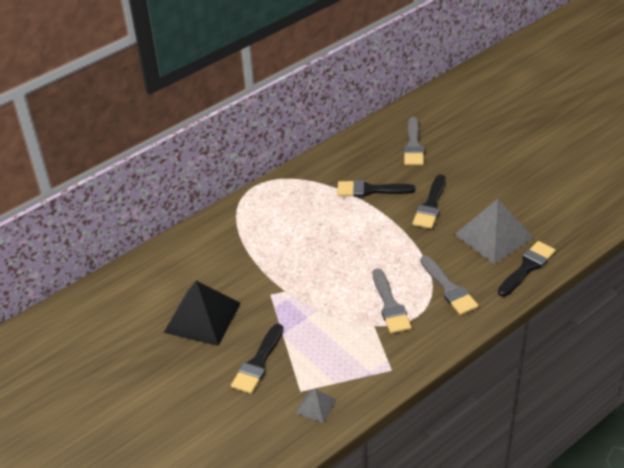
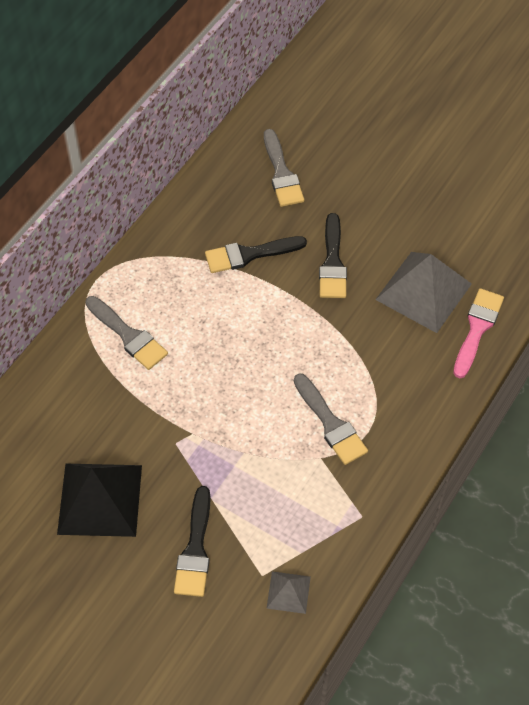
camera: 20 degrees left, 15 degrees up
(449, 288) = (394, 382): grey brush -> grey brush (128, 335)
(527, 267) = (477, 329): black brush -> pink brush

